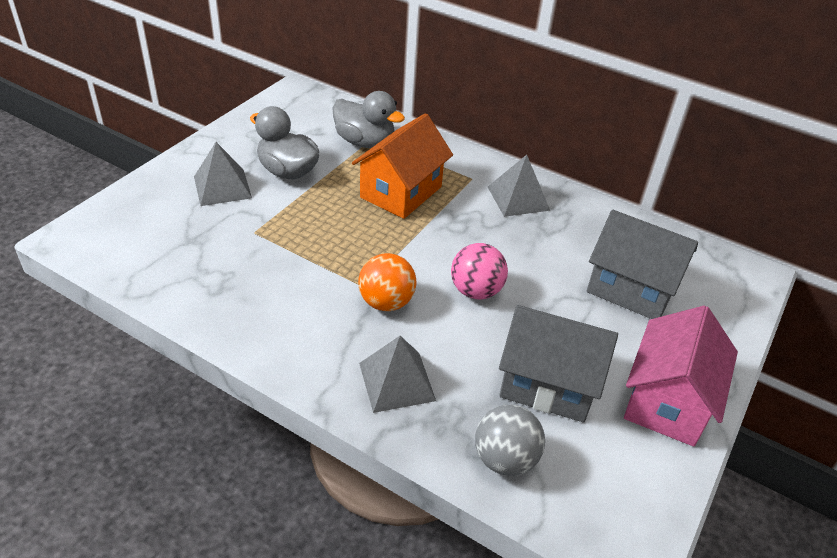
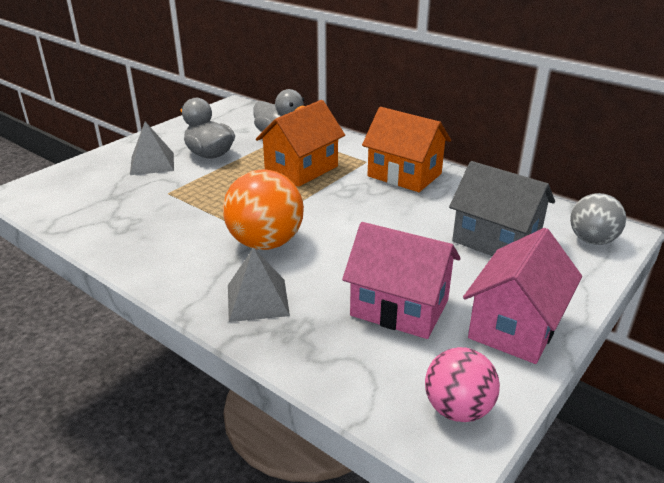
camera: 10 degrees right, 10 degrees down
(386, 302) = (265, 243): orange ball -> orange ball, size x1.53
(476, 291) = (349, 237): pink ball -> pink ball (457, 409)
(505, 459) = (342, 364): grey ball -> grey ball (592, 240)
(518, 198) = (404, 175): grey pyramid -> orange house
(548, 384) = (399, 308): grey house -> pink house

